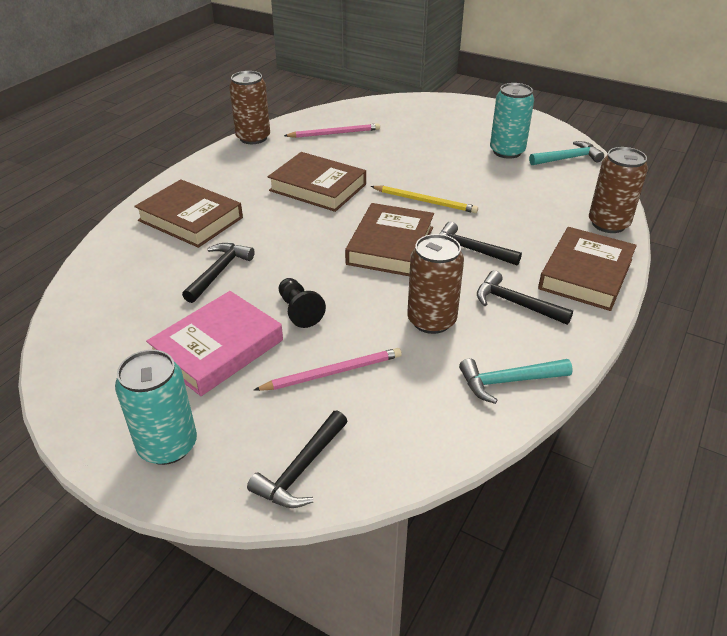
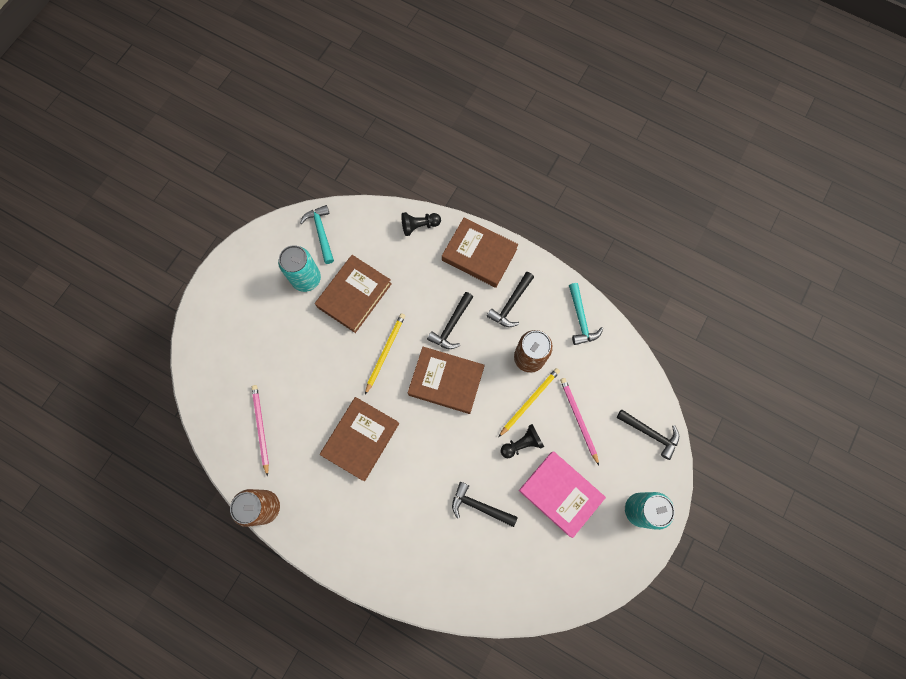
camera: 90 degrees left, 35 degrees up
(190, 219) = (408, 542): brown book -> brown book (354, 295)
(363, 320) = (529, 401): none -> yellow pencil
(608, 224) = (419, 226): brown can -> black pawn

